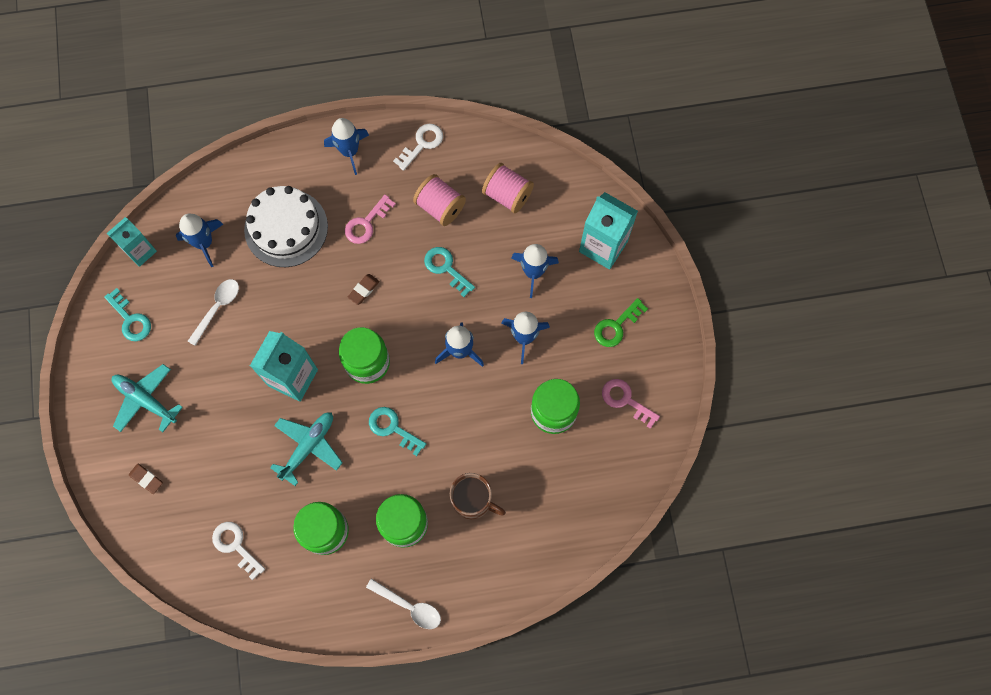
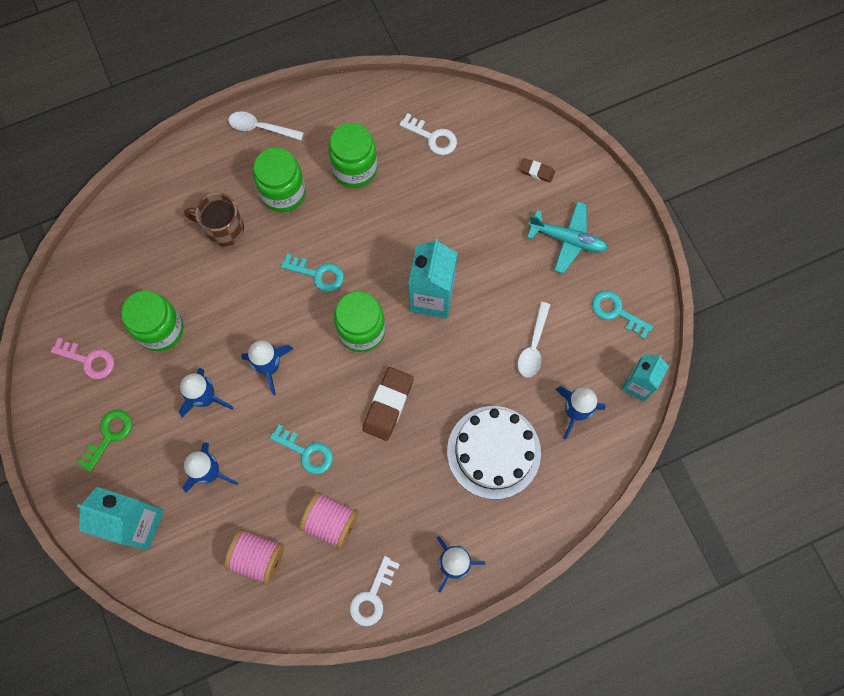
camera: 165 degrees right, 0 degrees up
(309, 446) = (394, 237): turquoise plane -> none
(363, 290) = (388, 405): brown eraser -> brown eraser, size x1.85
(366, 223) = (407, 481): pink key -> none

